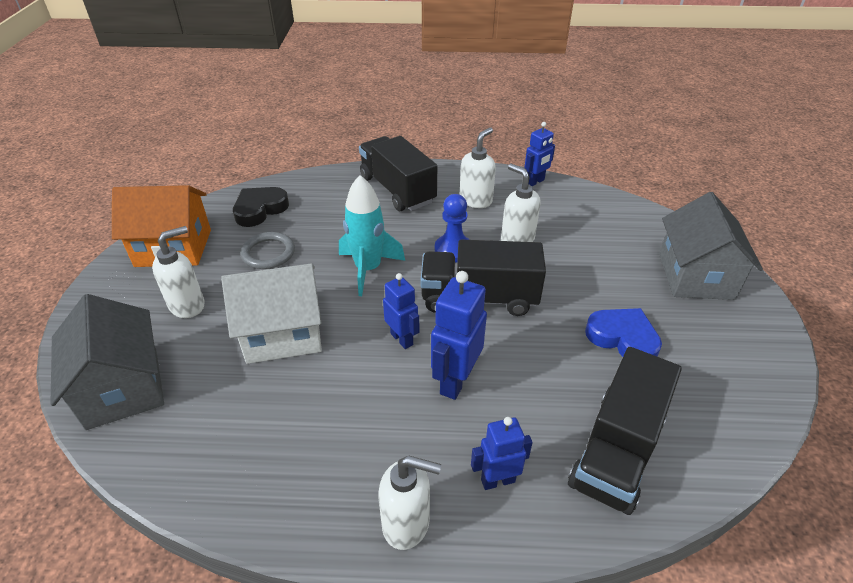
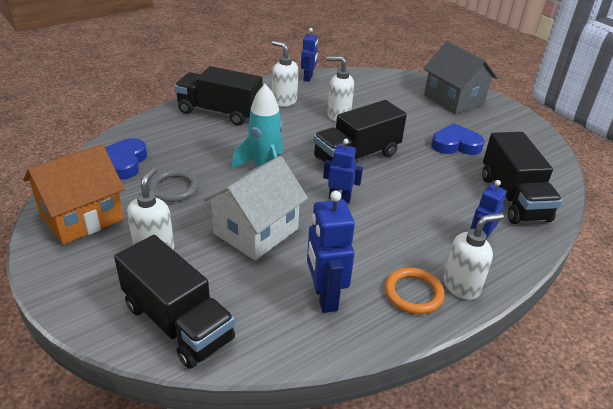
camera: 40 degrees left, 5 degrees down
(123, 387) = (178, 322): grey house -> black truck
(260, 209) = (124, 162): black heart -> blue heart
(344, 495) = (413, 293): none -> orange ring
(453, 250) = (306, 135): blue pawn -> none
(455, 381) = (398, 205): blue robot -> blue robot (324, 297)
(476, 200) = (284, 101): white soap dispenser -> white soap dispenser turned 45 degrees counterclockwise

